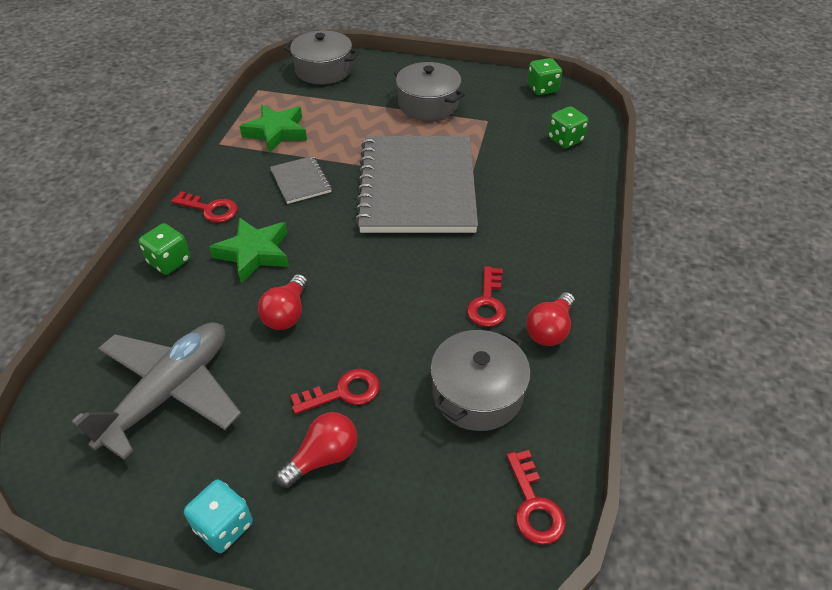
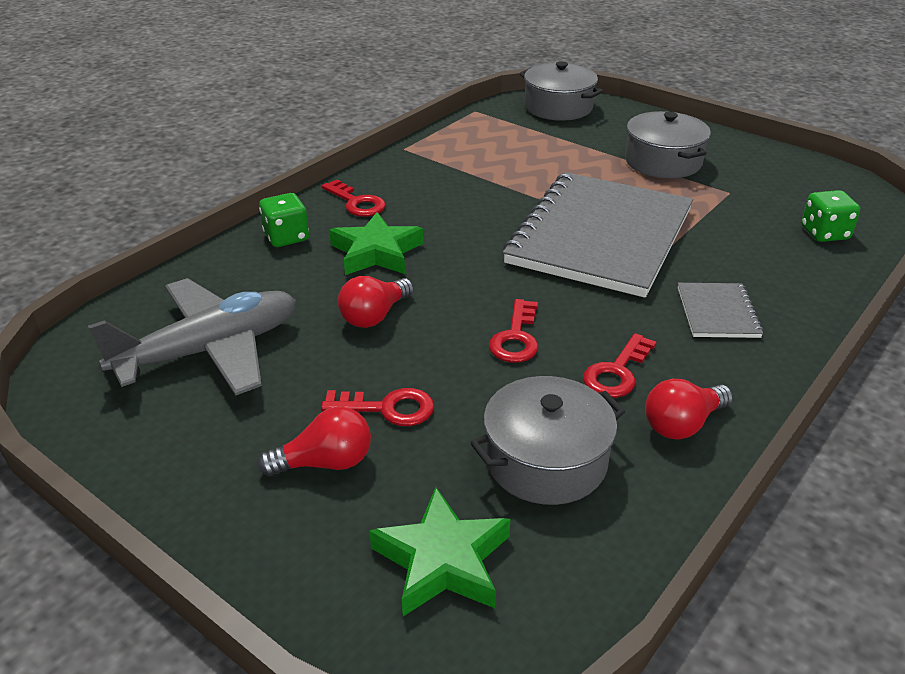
camera: 25 degrees right, 10 degrees down
(224, 526) = (181, 489): turquoise dice -> none
(276, 132) = (470, 151): green star -> green star (442, 560)
(301, 181) = (468, 200): grey notebook -> grey notebook (717, 312)
(534, 506) = (545, 606): red key -> red key (516, 338)
(542, 89) = (823, 176): green dice -> none

